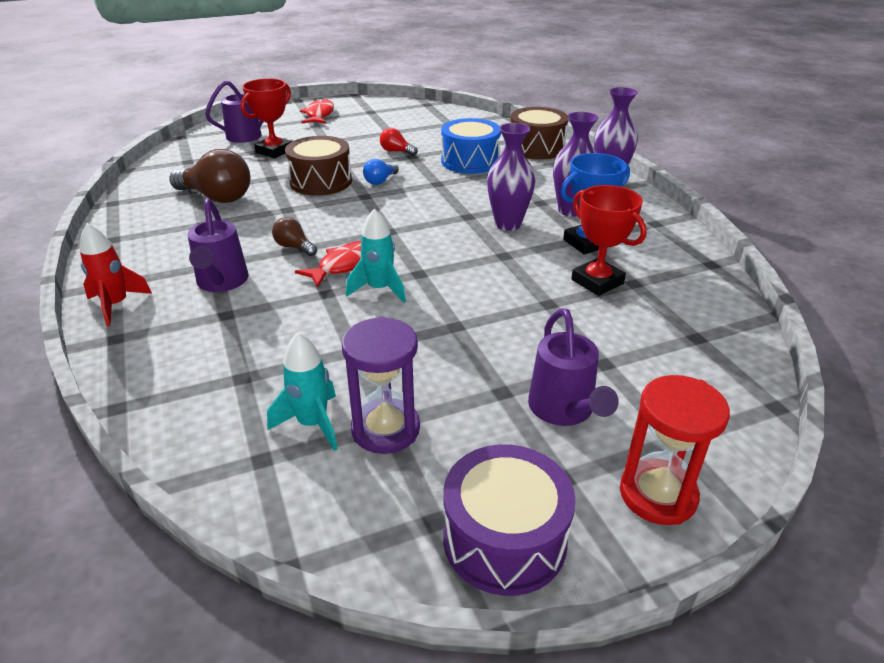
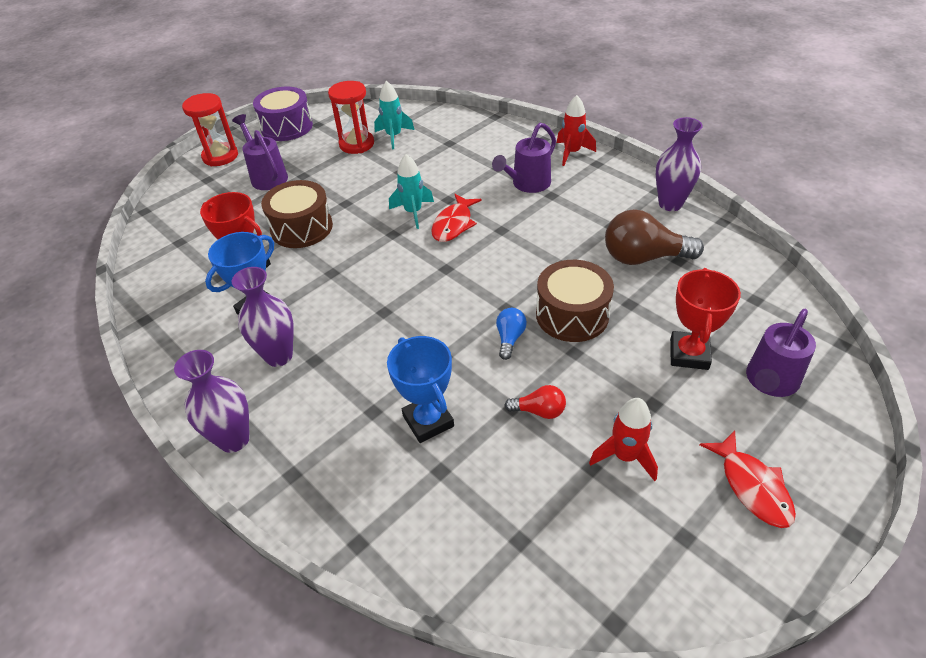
camera: 160 degrees right, 10 degrees up
(221, 283) = (527, 184): purple watering can -> purple watering can turned 105 degrees counterclockwise
(294, 247) = (509, 227): brown light bulb -> none
(367, 131) = (625, 456): none -> red rocket
(385, 429) = (356, 144): purple hourglass -> red hourglass
(470, 161) = (428, 421): blue drum -> blue trophy
(508, 224) = (340, 312): purple vase -> purple vase (670, 204)
(536, 148) = (347, 498): brown drum -> brown drum (301, 228)

